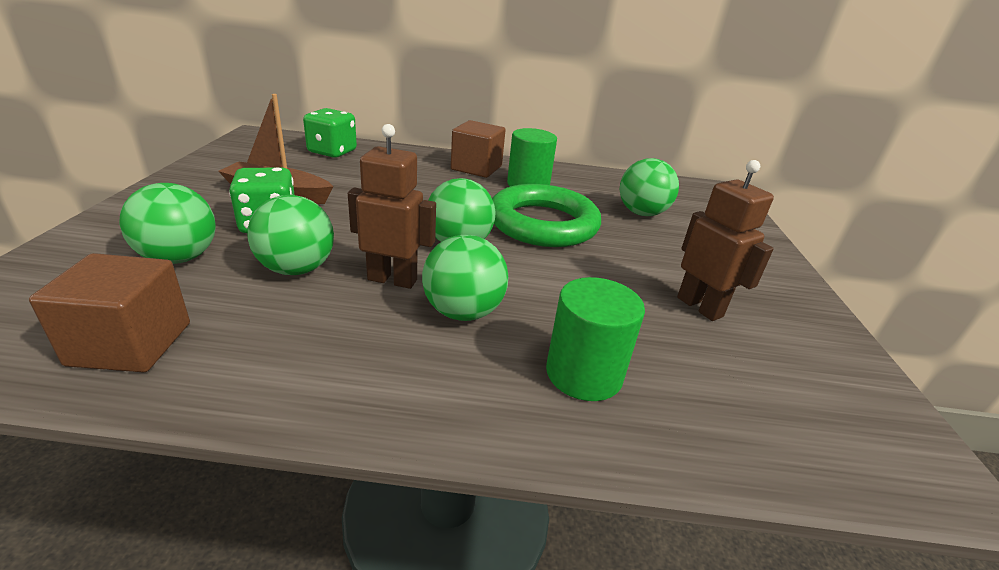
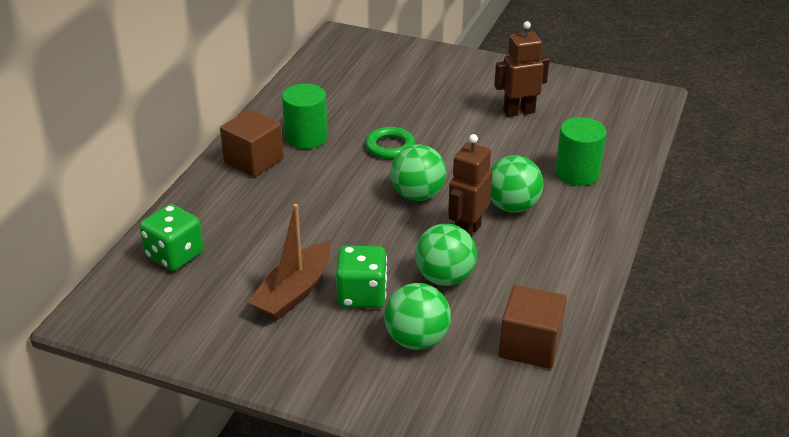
camera: 70 degrees left, 5 degrees up
(543, 224) = (390, 147): green ring -> green ring, size x0.51
(641, 213) = (380, 92): green ball -> none

